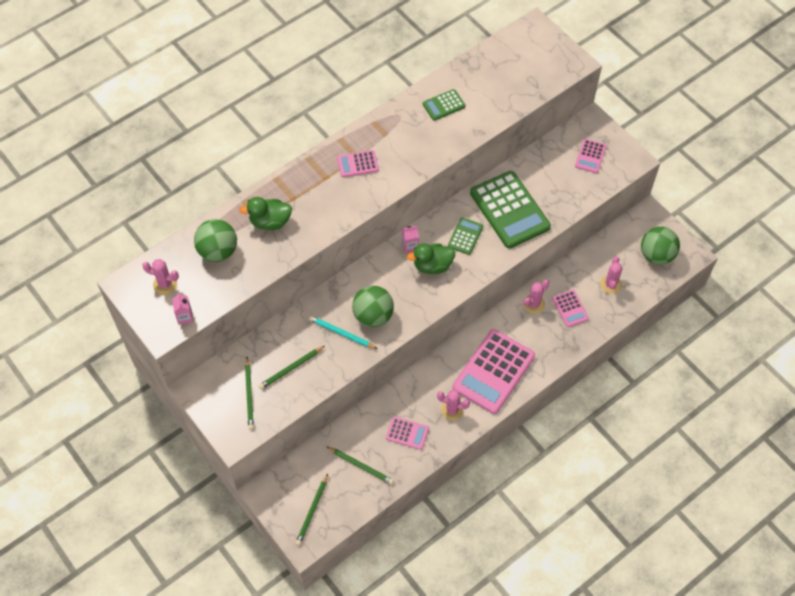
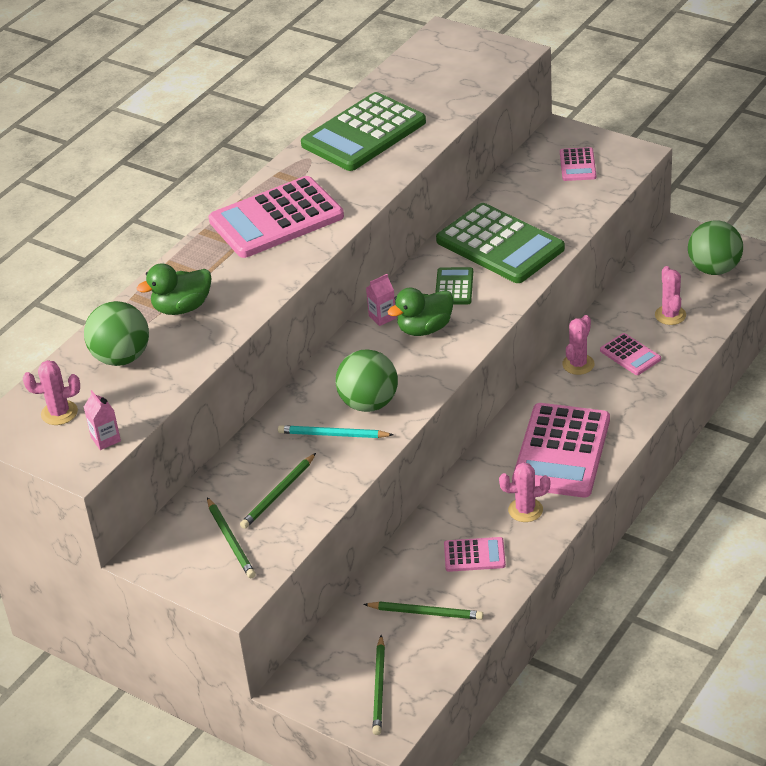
camera: 15 degrees left, 20 degrees down
(357, 164) = (276, 219): pink calculator -> pink calculator, size x2.10
(443, 105) = (363, 133): green calculator -> green calculator, size x2.10

